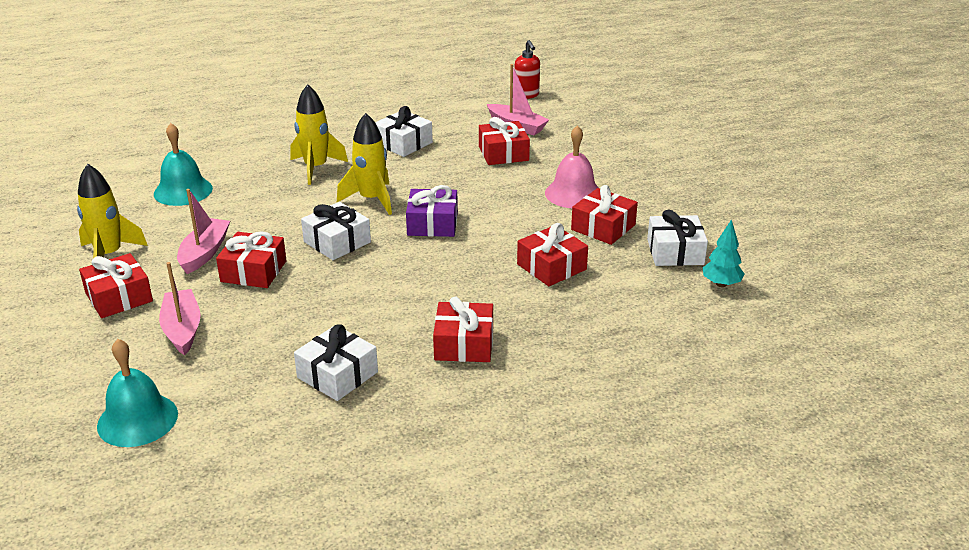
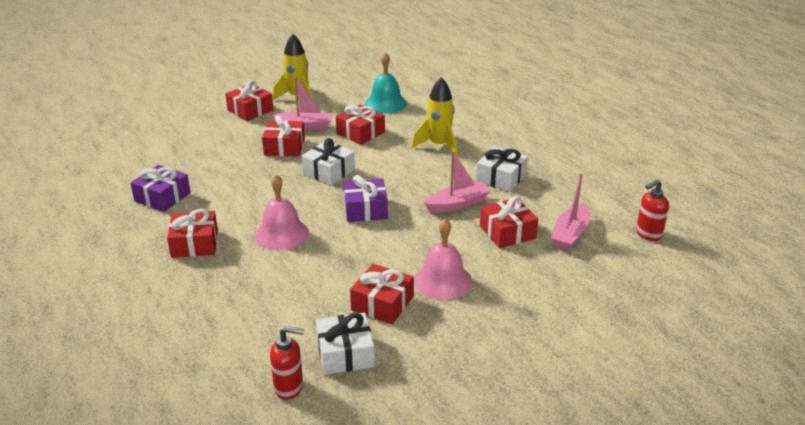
camera: 80 degrees right, 0 degrees up
(137, 419) = (127, 141): turquoise bell -> none
(182, 329) = (215, 136): pink boat -> pink boat (457, 204)
(337, 375) = (162, 197): white gift -> purple gift
(371, 200) = (396, 176): yellow rocket -> none
(463, 280) = (281, 234): none -> pink bell
(551, 267) = (307, 277): red gift -> red gift (360, 133)
(721, 284) = (289, 387): turquoise tree -> red soap dispenser

